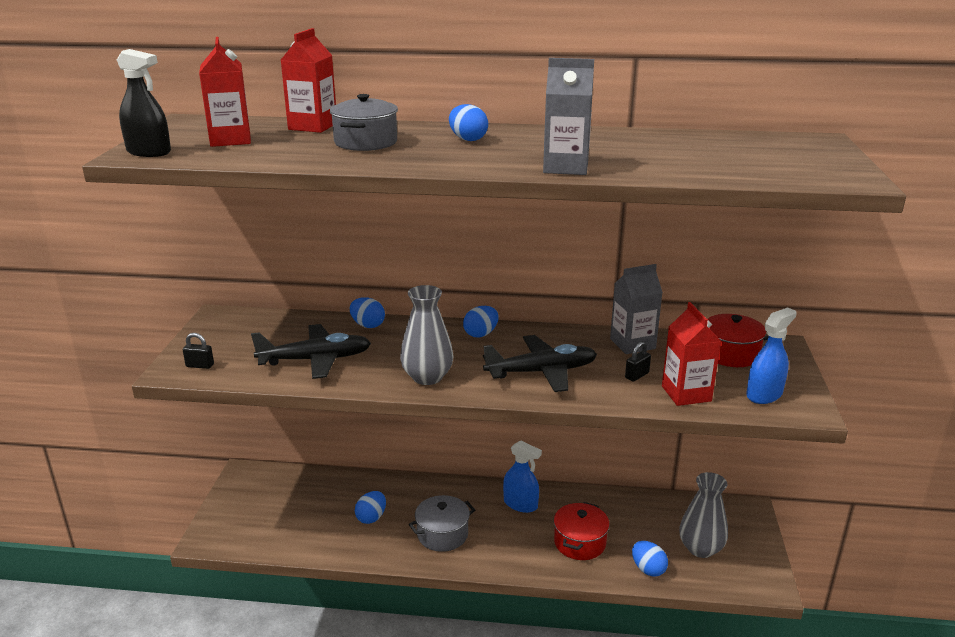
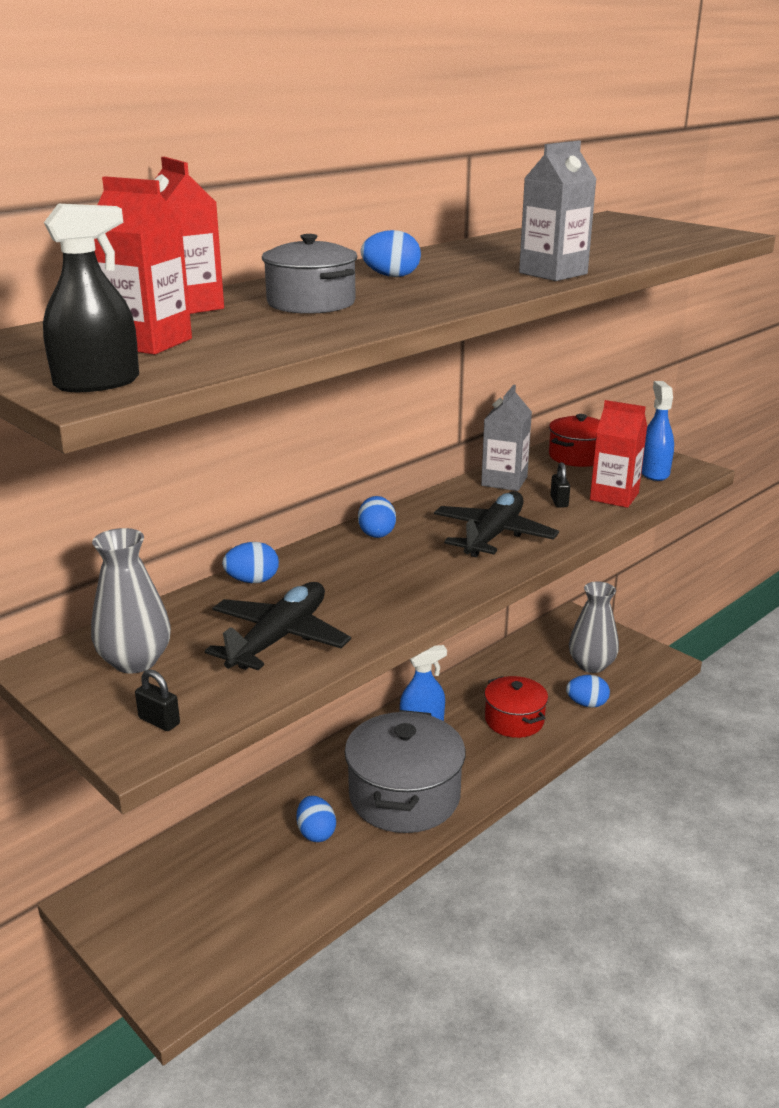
camera: 50 degrees left, 0 degrees up
(200, 365) = (159, 721): black padlock -> black padlock turned 75 degrees clockwise
(427, 377) = (418, 590): grey vase -> grey vase (135, 661)
(442, 534) = (404, 796): grey pot -> grey pot, size x1.70

